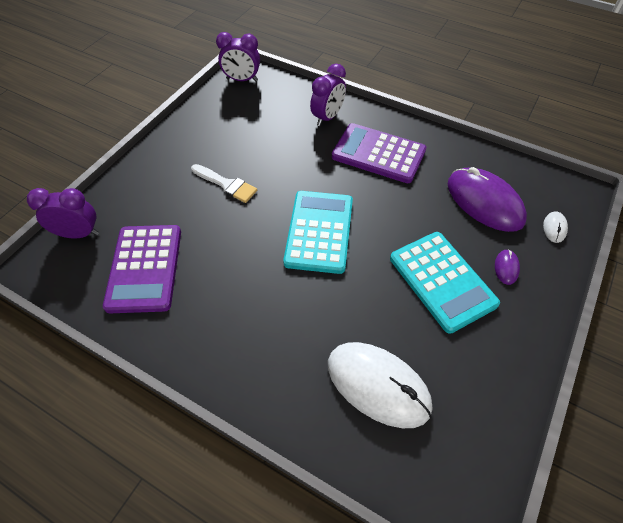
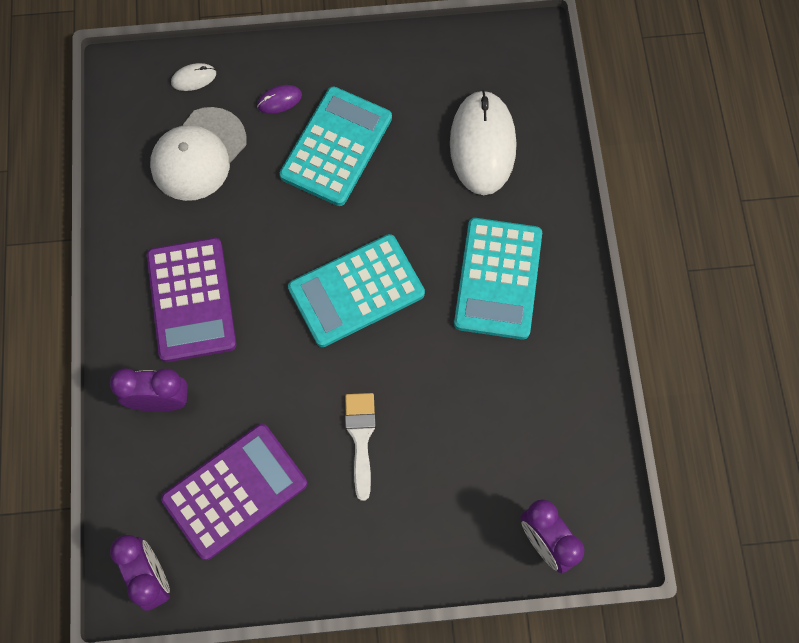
camera: 125 degrees left, 15 degrees up
(145, 268) = (529, 429): purple calculator -> purple calculator (235, 491)
(257, 319) = (498, 279): none -> turquoise calculator
(484, 202) = (198, 154): purple mouse -> white cap

